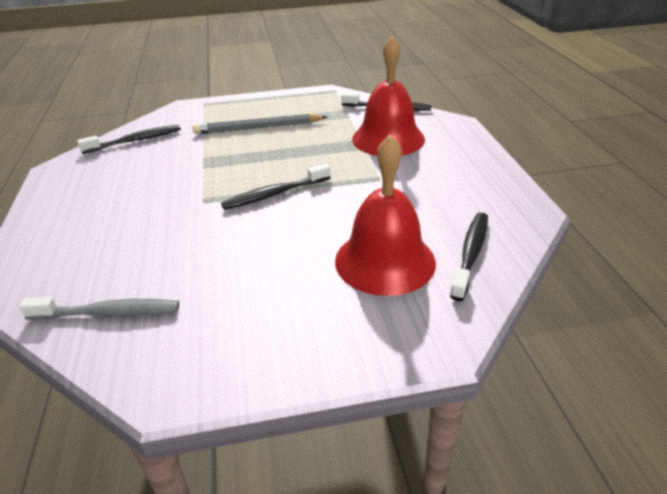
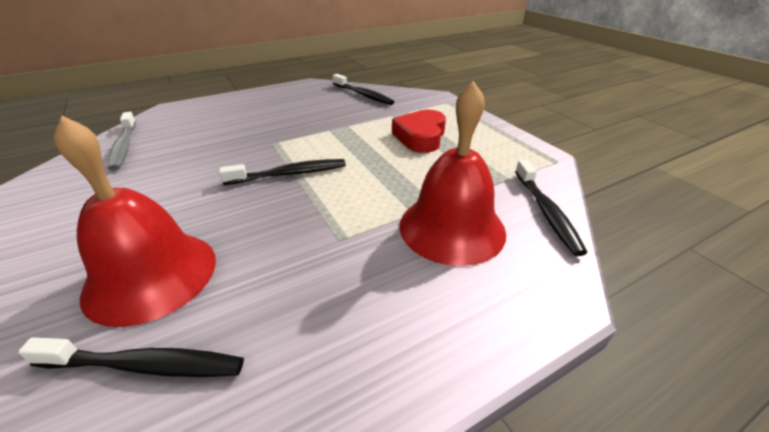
camera: 70 degrees right, 0 degrees up
(258, 127) = (420, 137): grey pencil -> red heart
(274, 194) = (290, 174): black toothbrush -> black toothbrush turned 120 degrees clockwise

